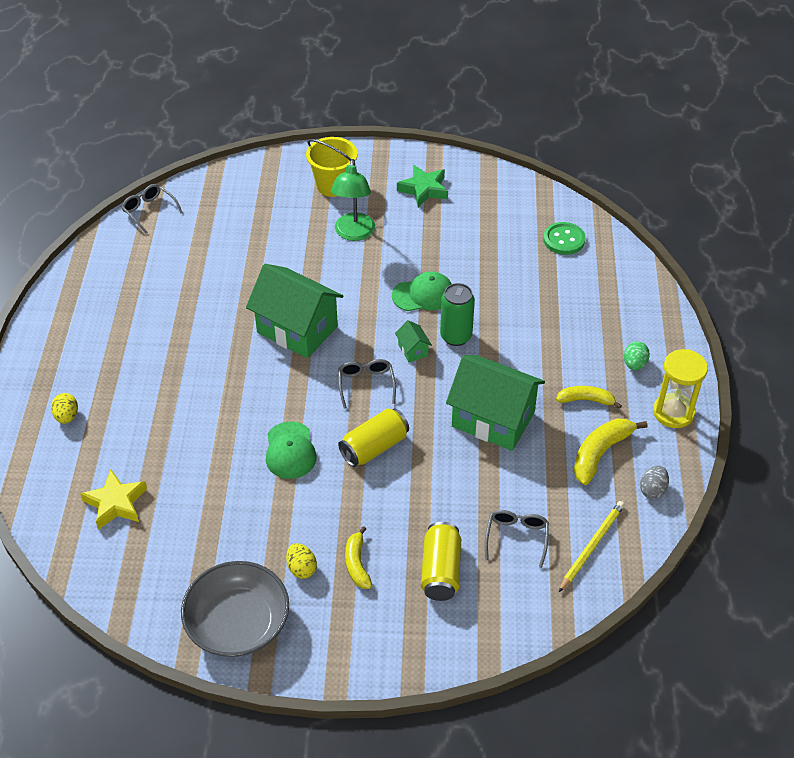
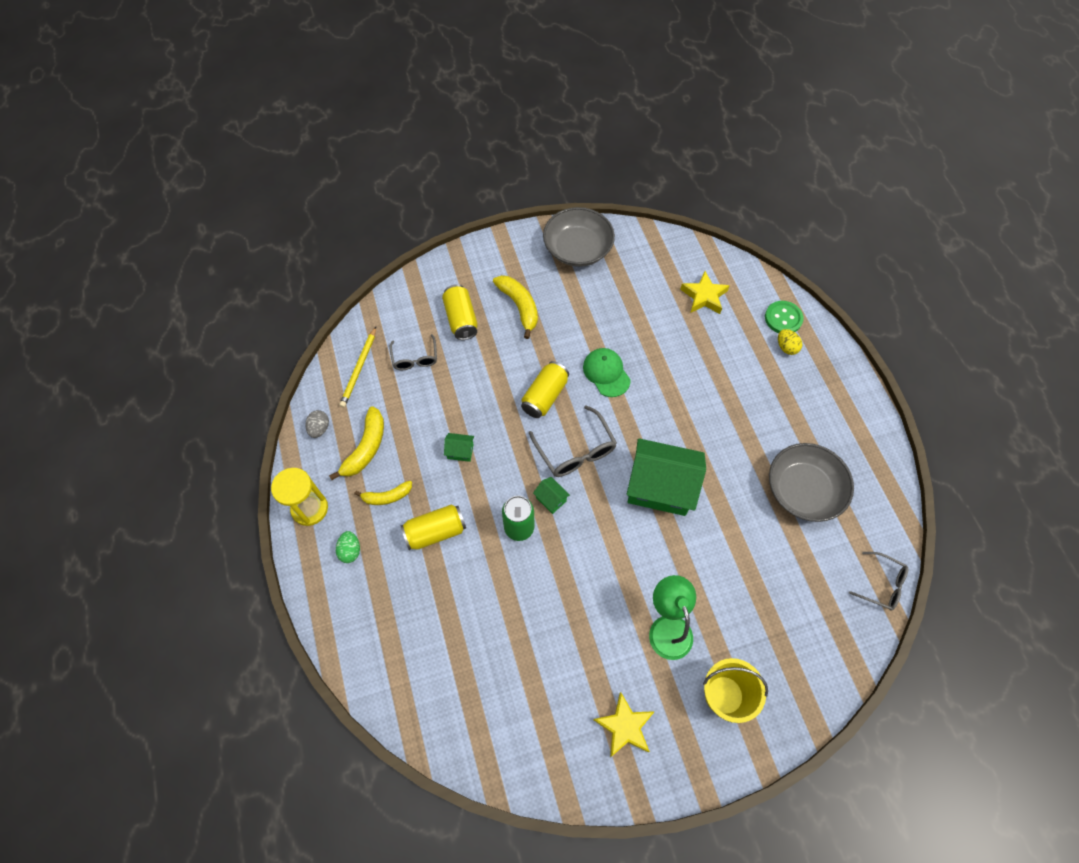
camera: 160 degrees right, 15 degrees up
(160, 289) = (803, 490): none -> grey bowl
(301, 568) = (555, 292): yellow egg -> none
(357, 564) = (519, 306): yellow banana -> yellow banana, size x1.54
(366, 384) = (576, 451): grey glasses -> grey glasses, size x1.52
(423, 294) = (566, 568): green cap -> none
(424, 189) = (624, 726): green star -> yellow star
(493, 419) = (460, 451): green house -> green house, size x0.41
(542, 356) = (435, 532): none -> yellow can
(564, 240) = (449, 699): green button -> green button (783, 318)

